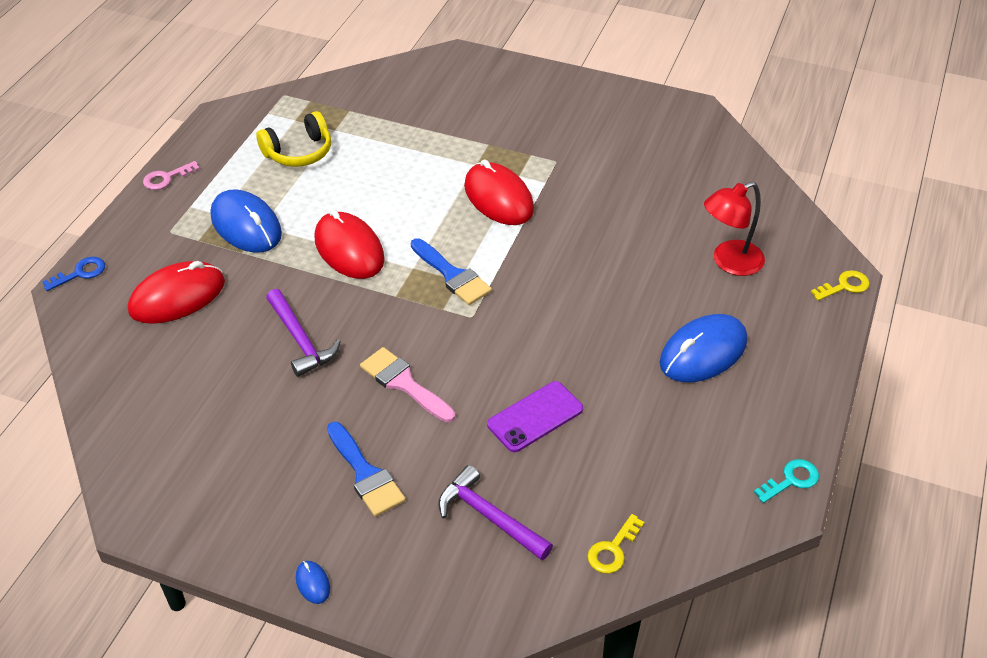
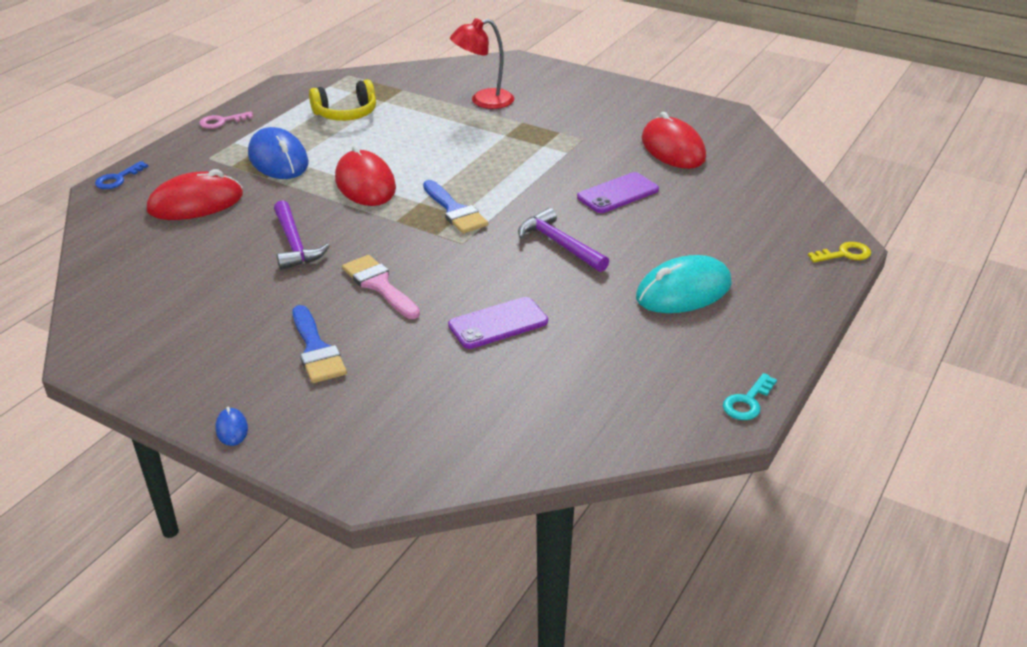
camera: 10 degrees right, 10 degrees down
(80, 273) = (117, 179): blue key -> blue key turned 150 degrees clockwise
(489, 517) = (425, 397): purple hammer -> purple hammer (560, 244)
(498, 198) = (518, 160): red mouse -> red mouse (673, 149)
(610, 233) = (618, 193): none -> purple phone
(613, 550) = (542, 438): yellow key -> none
(703, 352) = (683, 291): blue mouse -> turquoise mouse
(729, 262) = (730, 225): red lamp -> red lamp (483, 101)
(791, 480) = (747, 402): turquoise key -> turquoise key turned 150 degrees clockwise

